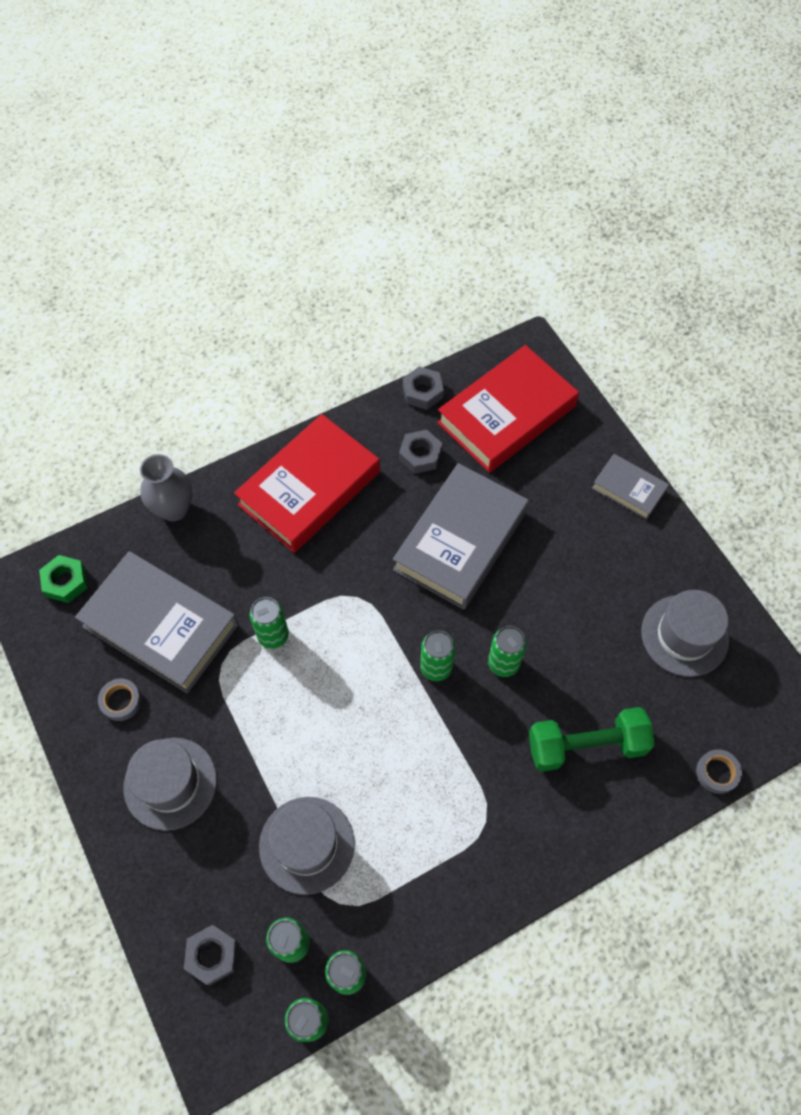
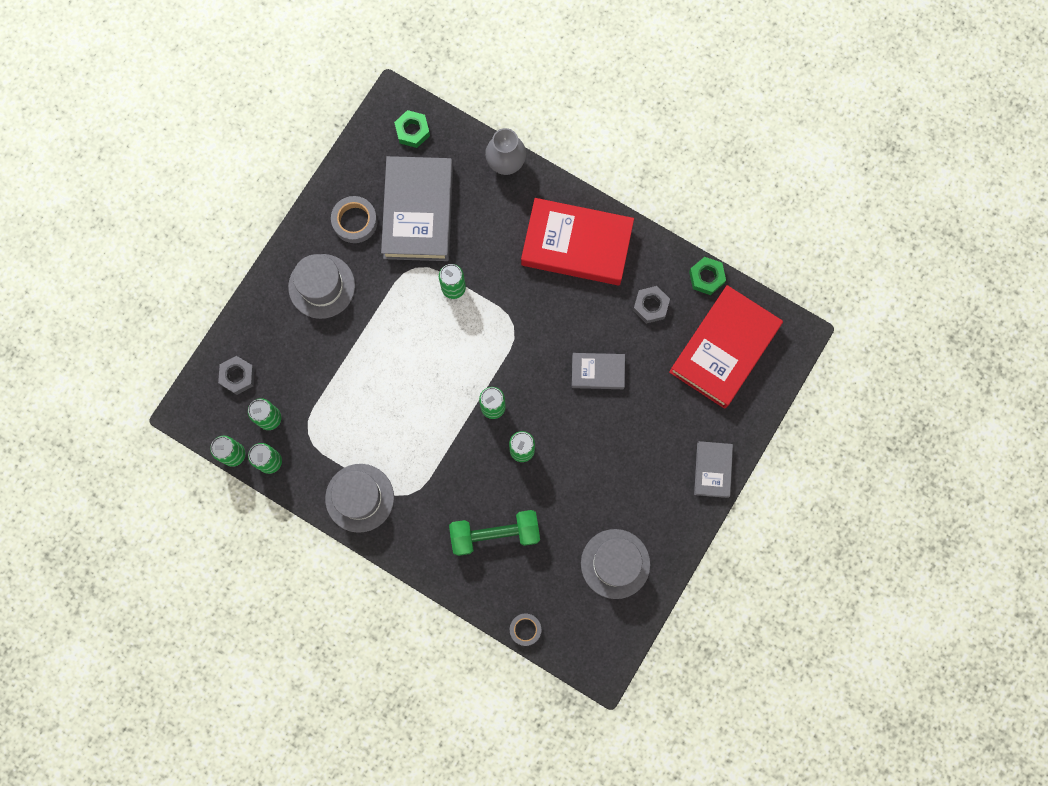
camera: 60 degrees right, 15 degrees up
(121, 701) = (355, 221): grey tape -> grey tape, size x1.50
(306, 845) = (331, 392): grey hat -> grey hat (359, 498)
(422, 392) = (706, 277): grey nut -> green nut
(460, 541) = (598, 372): grey book -> grey book, size x0.51
(506, 414) = (724, 349): red book -> red book turned 75 degrees counterclockwise
(586, 745) = (495, 534): green dumbbell -> green dumbbell turned 60 degrees counterclockwise

